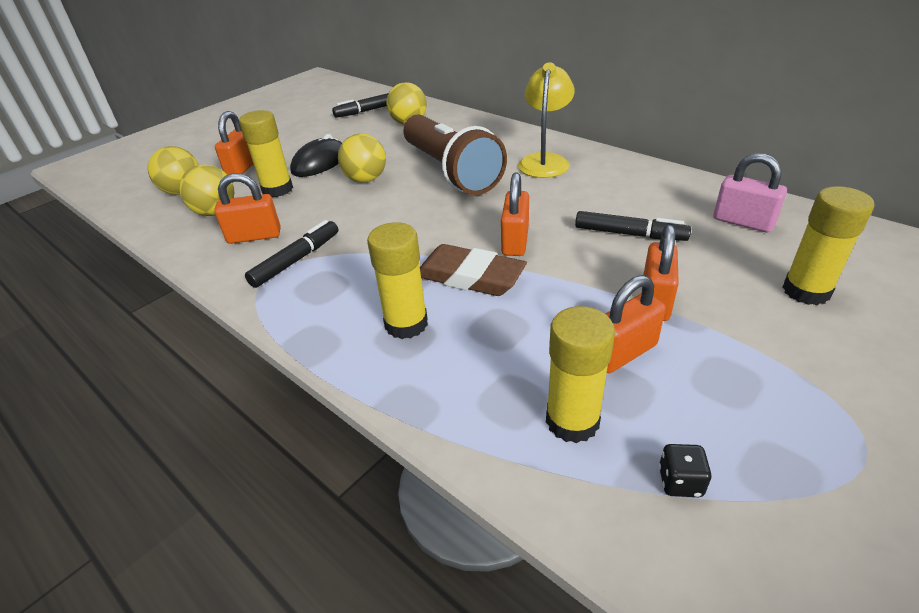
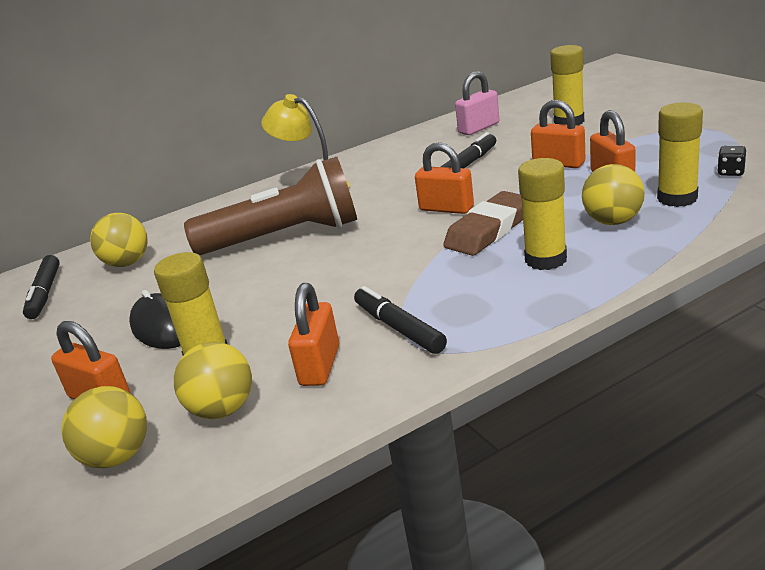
camera: 70 degrees left, 10 degrees down
(366, 179) = (249, 289): yellow ball -> yellow ball (612, 221)

